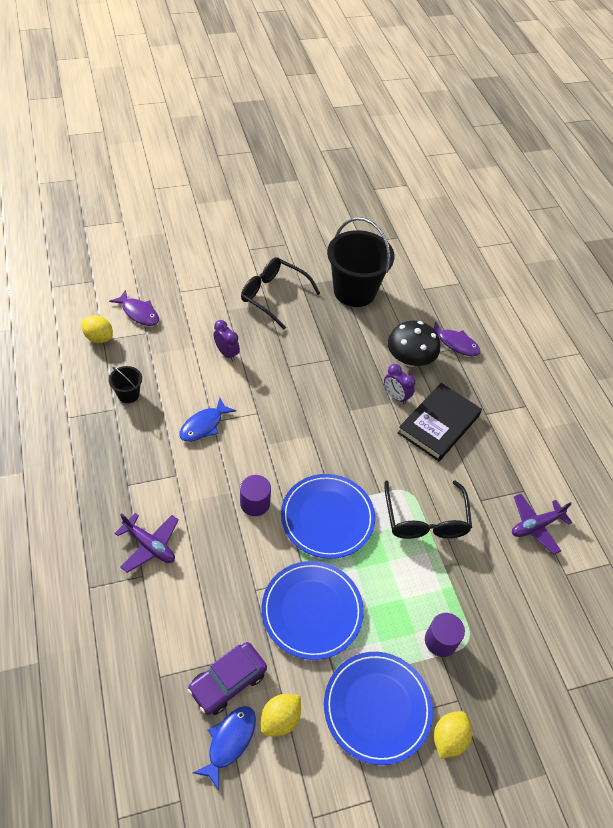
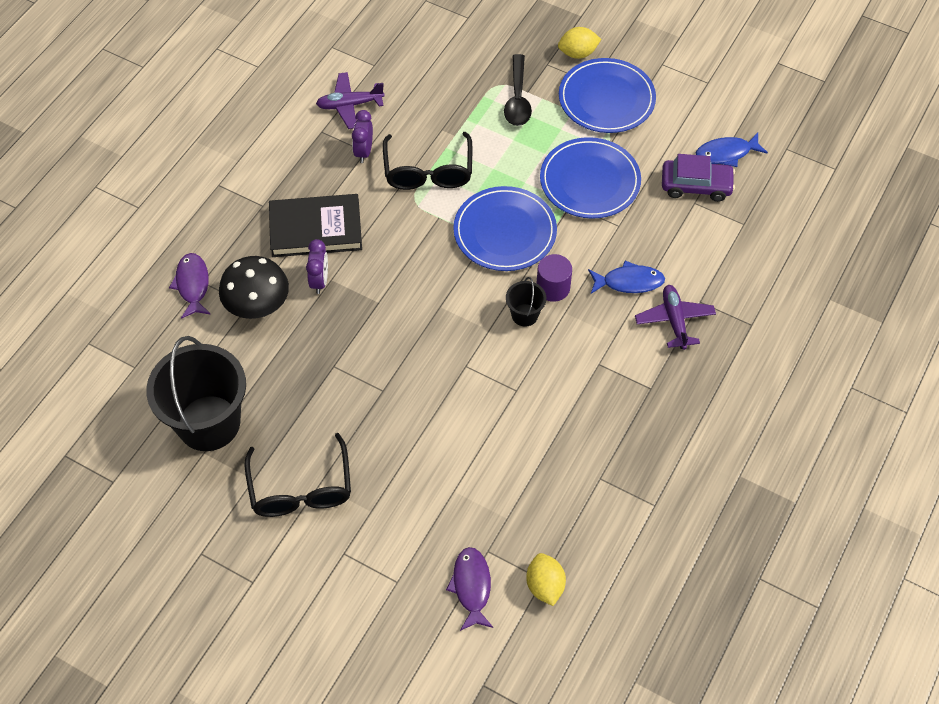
camera: 130 degrees left, 5 degrees up
(128, 394) = (572, 484): black bucket -> black bucket (524, 315)
(204, 425) = (528, 392): blue fish -> blue fish (629, 282)
(226, 353) = (428, 455): purple clock -> purple clock (364, 152)
(280, 719) = (679, 140): yellow lemon -> none
(425, 520) = (428, 171): black glasses -> black glasses turned 135 degrees clockwise
(440, 641) = (517, 98): purple cylinder -> black spoon
(535, 526) = (349, 105): purple plane -> purple plane turned 150 degrees clockwise

